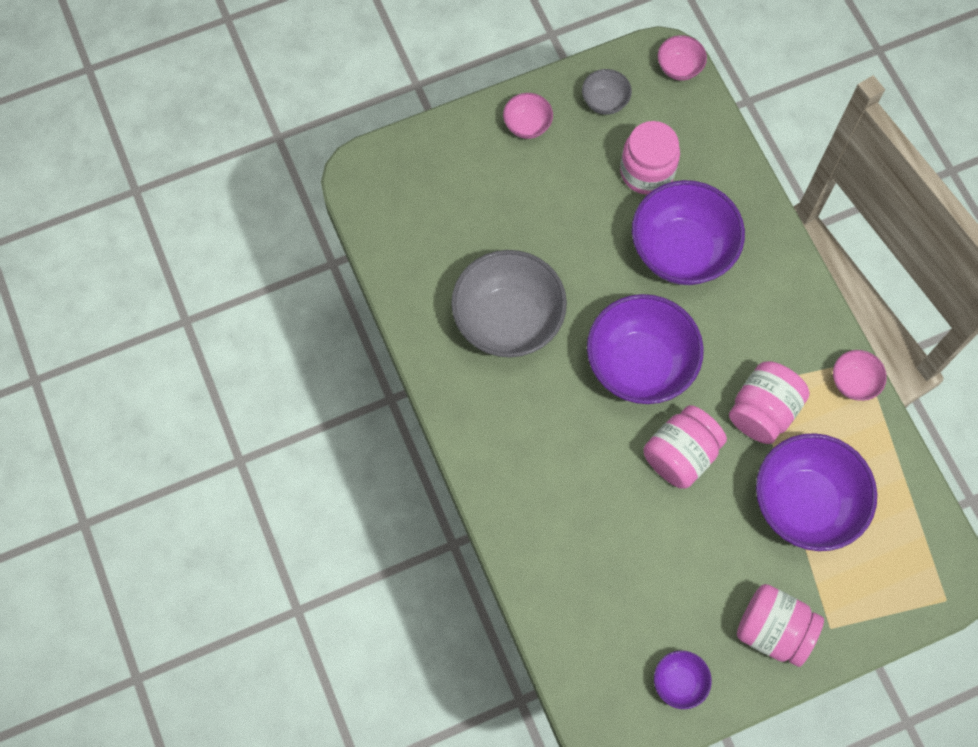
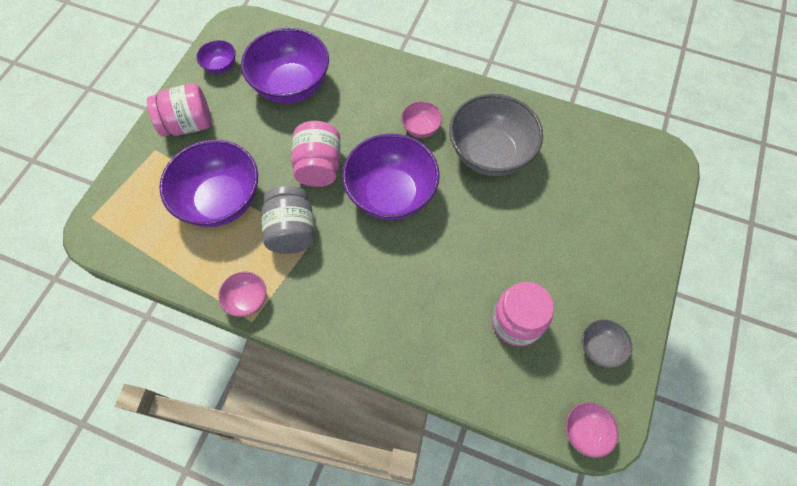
camera: 135 degrees right, 5 degrees down
(527, 125) = (623, 280): pink bowl -> pink bowl (421, 128)
(681, 251) = (437, 287): purple bowl -> purple bowl (291, 86)
(763, 411) = (292, 231): pink jar -> grey jar

